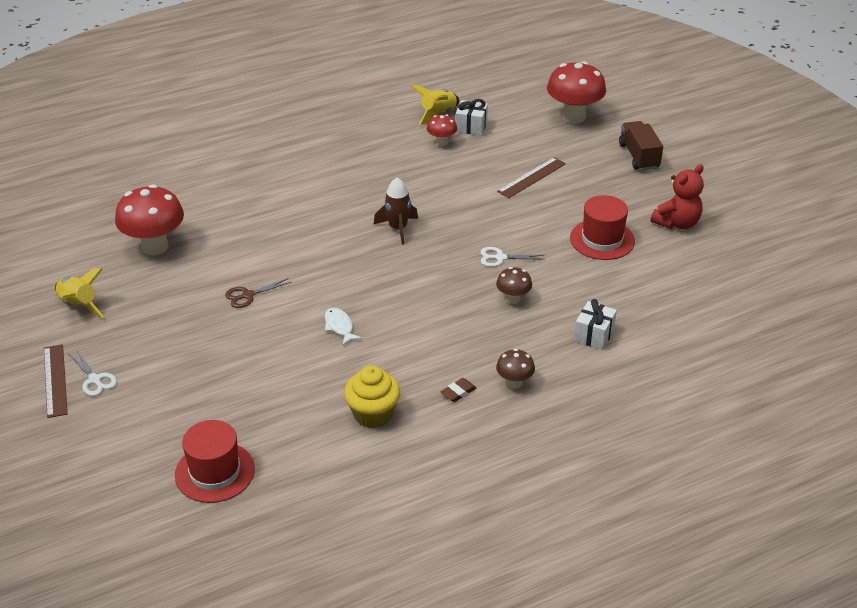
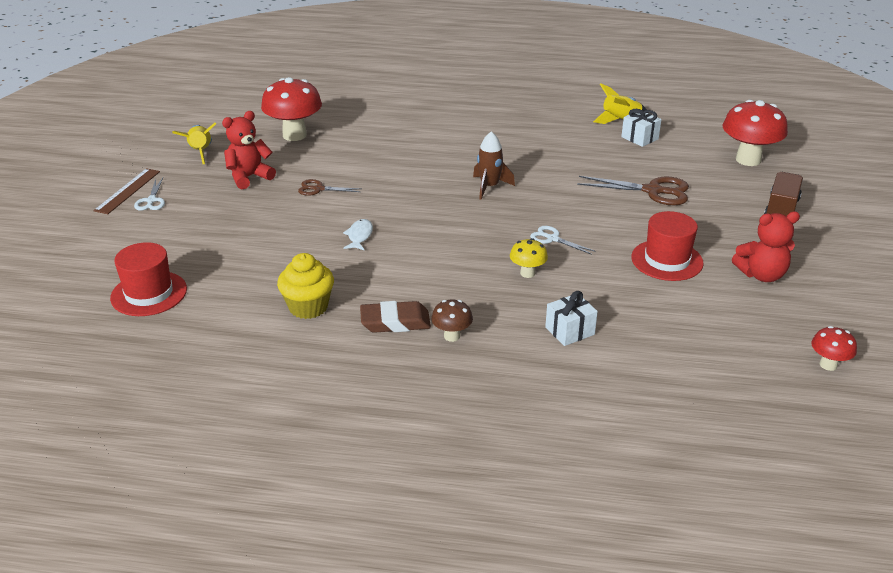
camera: 35 degrees right, 5 degrees down
(164, 312) = (249, 177): none -> red teddy bear
(441, 142) = (599, 141): red mushroom -> red mushroom (828, 365)
(458, 392) = (395, 322): brown eraser -> brown eraser, size x1.84
(513, 299) = (527, 273): brown mushroom -> yellow mushroom
(531, 177) = (653, 191): brown ruler -> brown scissors

